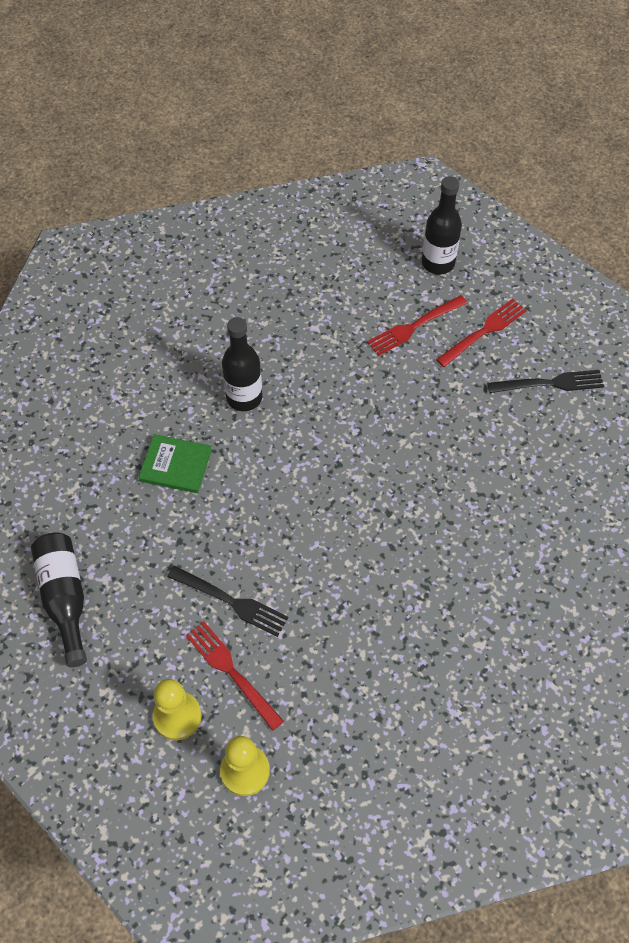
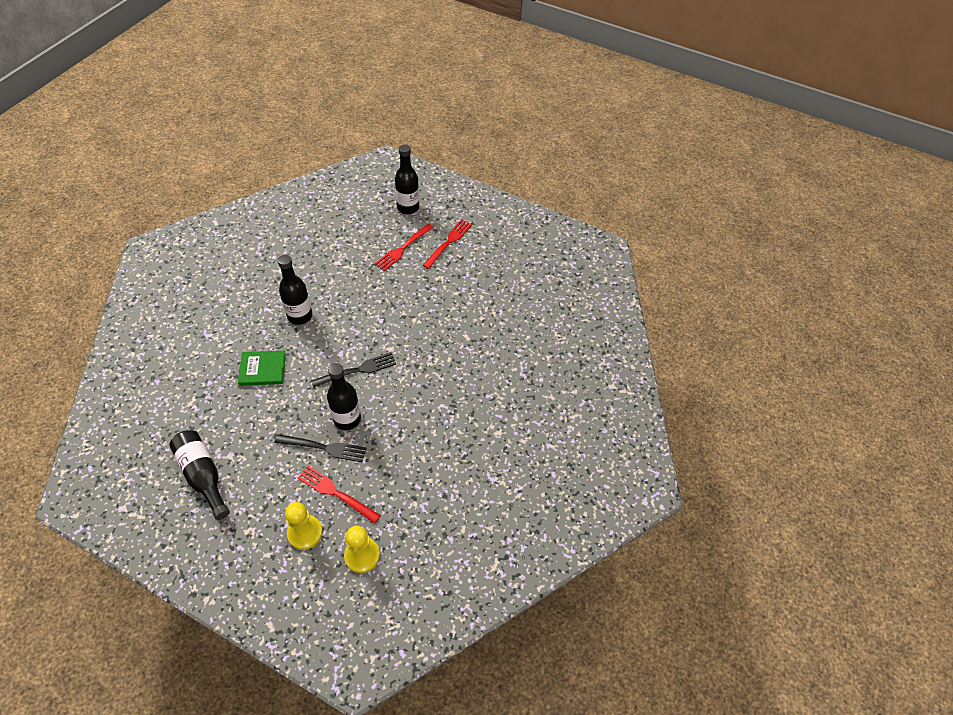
camera: 20 degrees left, 5 degrees down
(272, 568) = (347, 419): none -> black bottle
(550, 383) = (498, 264): black fork -> black fork (357, 370)

